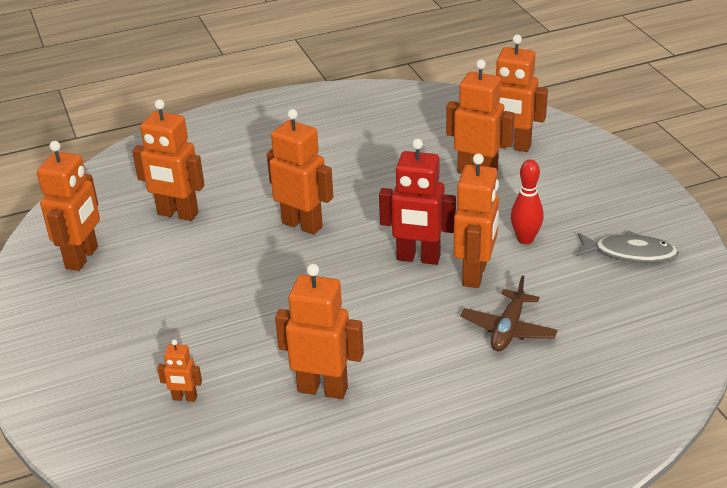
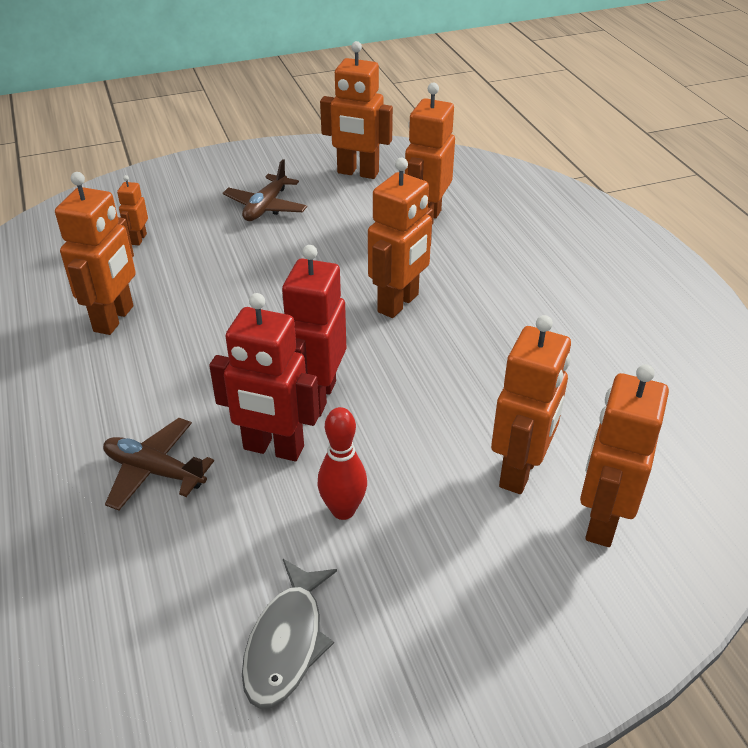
camera: 90 degrees right, 5 degrees up
(136, 313) = (266, 207): none -> brown plane
(475, 274) = (273, 448): orange robot -> red robot

